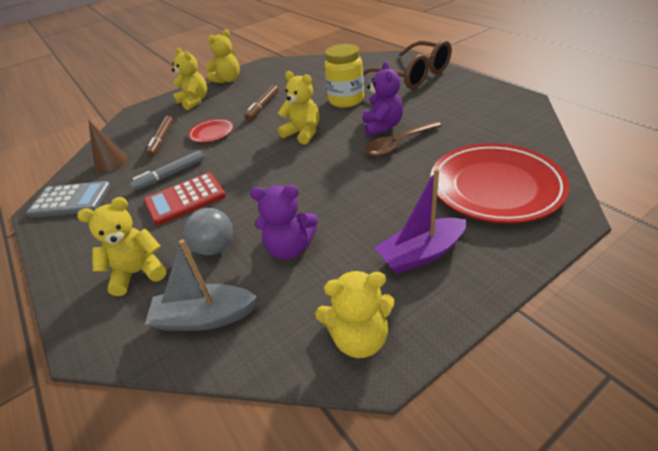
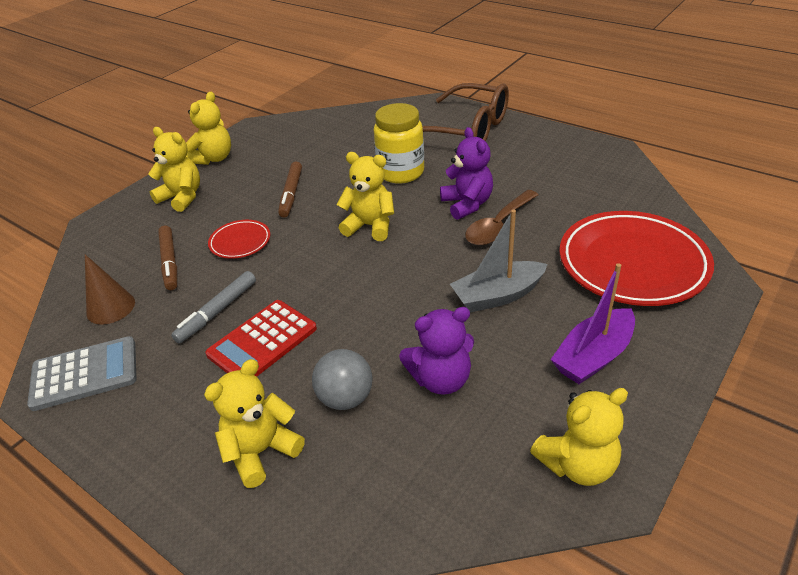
camera: 20 degrees left, 0 degrees up
(204, 317) = (386, 486): grey boat -> grey boat (497, 296)

